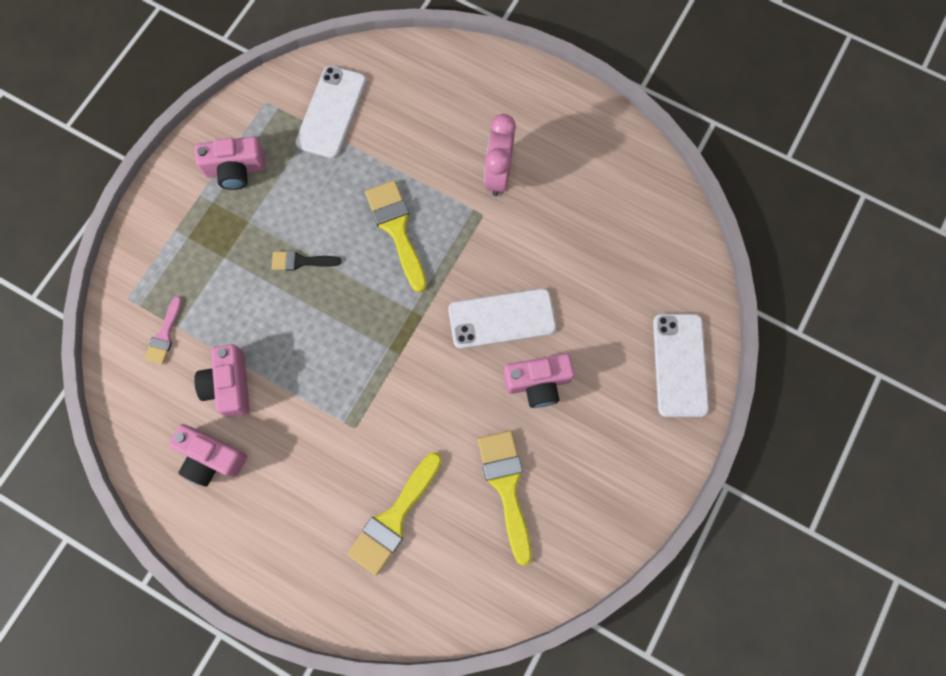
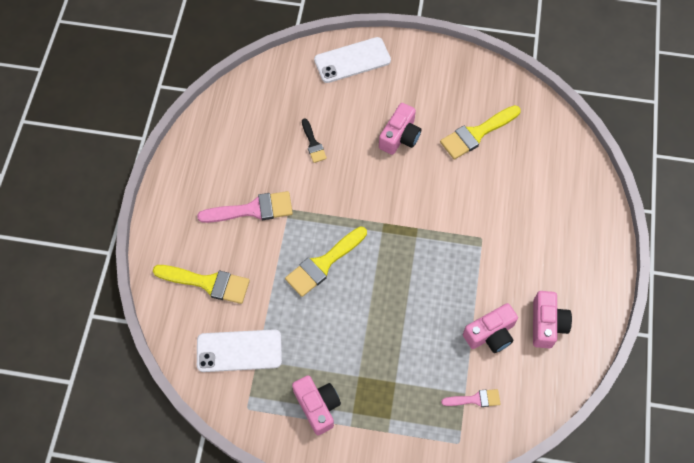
camera: 110 degrees left, 10 degrees down
(301, 261) = (375, 323): black brush -> black brush (313, 144)
(394, 518) = (528, 192): yellow brush -> yellow brush (208, 283)
(498, 174) = (252, 210): pink clock -> pink brush
(502, 319) = (364, 172): white phone -> none
(538, 383) = (400, 136): pink camera -> pink camera turned 60 degrees clockwise

